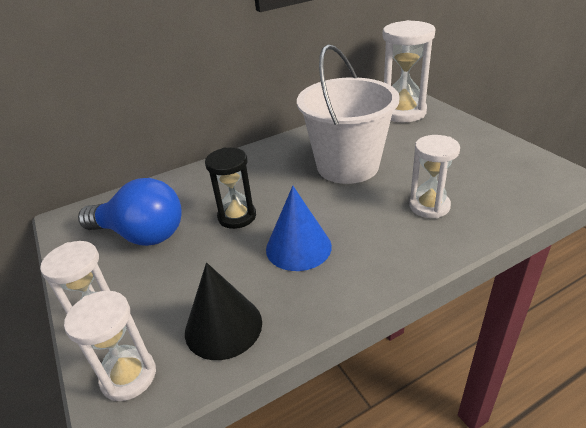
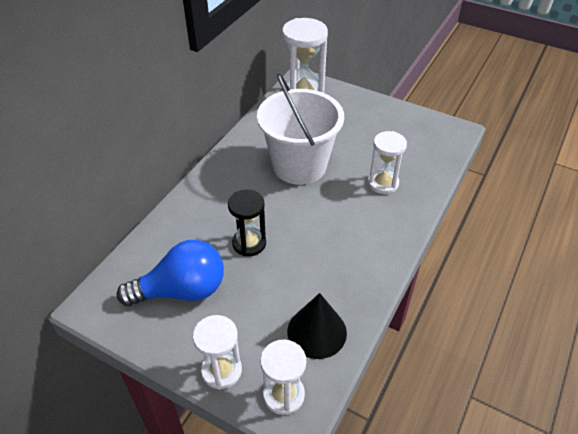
camera: 35 degrees left, 10 degrees up
(298, 247) = (318, 251): blue cone -> none

